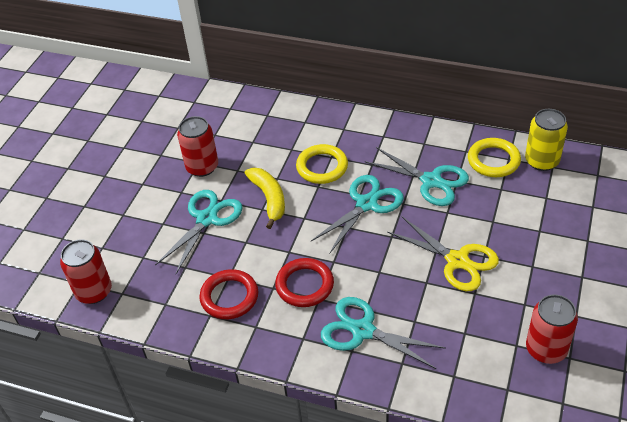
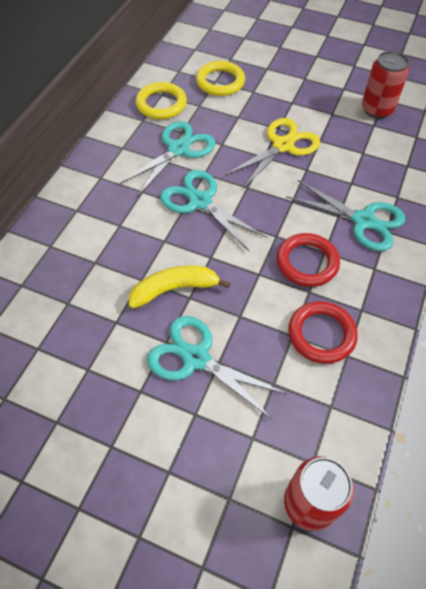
camera: 90 degrees left, 10 degrees up
(202, 167) = (98, 364): red can -> none
(322, 167) = (134, 235): yellow ring -> yellow ring (220, 82)
(362, 331) = (363, 221): turquoise scissors -> turquoise scissors turned 90 degrees counterclockwise
(541, 161) = (170, 76): yellow can -> none

